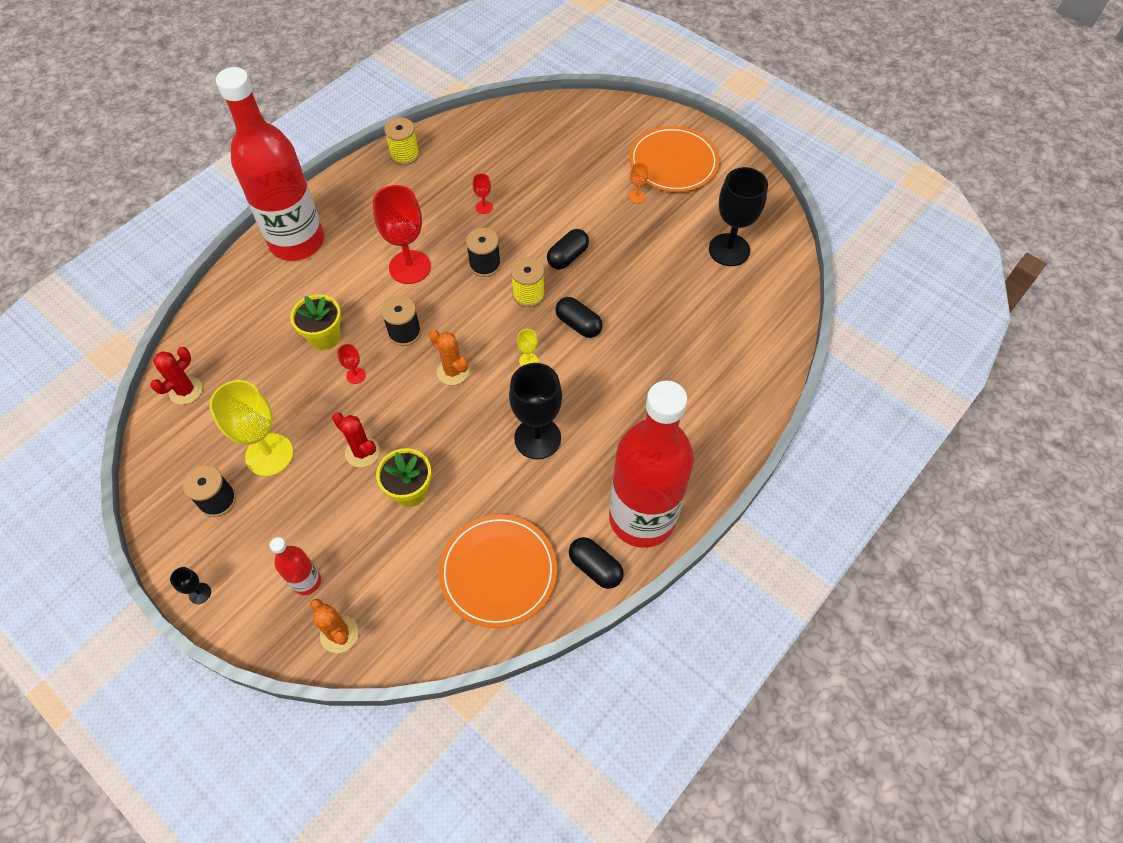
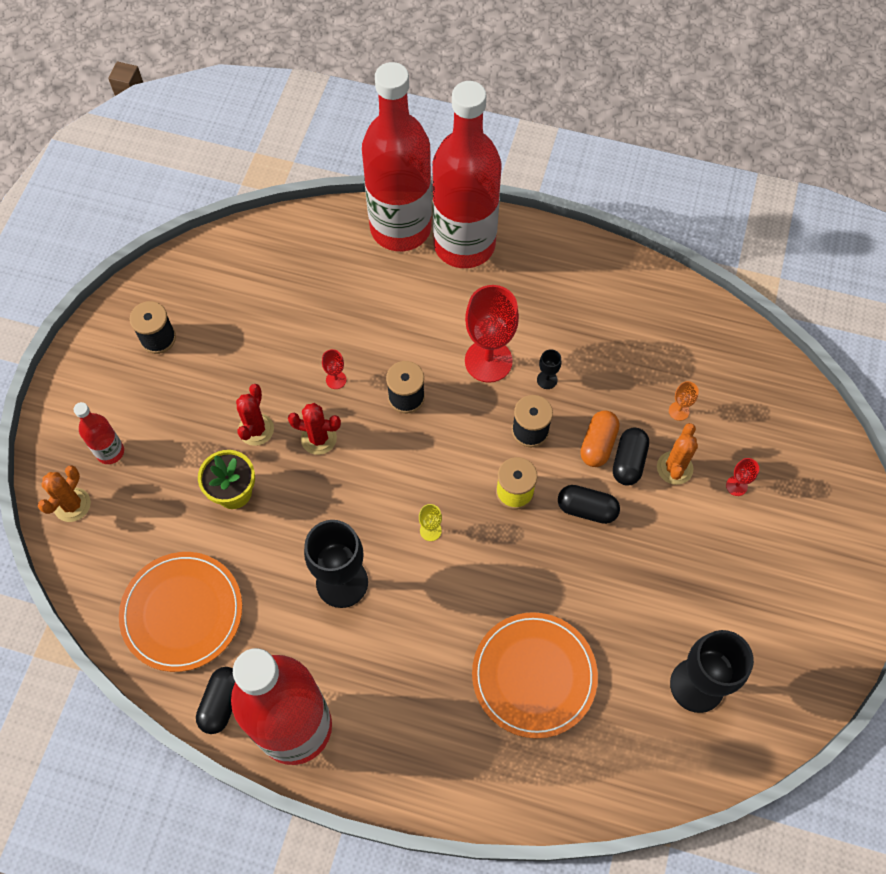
camera: 65 degrees right, 5 degrees up
(186, 390) = (254, 250): red cactus -> red cactus (318, 438)
(200, 593) = (68, 374): black goblet -> black goblet (547, 380)
(249, 277) = (400, 228): none -> red bottle
(269, 454) = (219, 353): yellow goblet -> none
(324, 336) = (366, 329): yellow flower pot -> none
(404, 155) = (633, 280): yellow spool -> none
(453, 371) = (382, 464): orange cactus -> orange cactus (674, 468)
(484, 207) = (607, 392): red goblet -> red goblet (736, 486)
(521, 229) = (598, 444): none -> orange capsule
(578, 324) = (501, 560): black capsule -> black capsule (628, 462)
(636, 196) = (717, 546): orange goblet -> orange goblet (679, 411)
(673, 162) = (797, 566): orange plate -> orange plate (534, 675)

